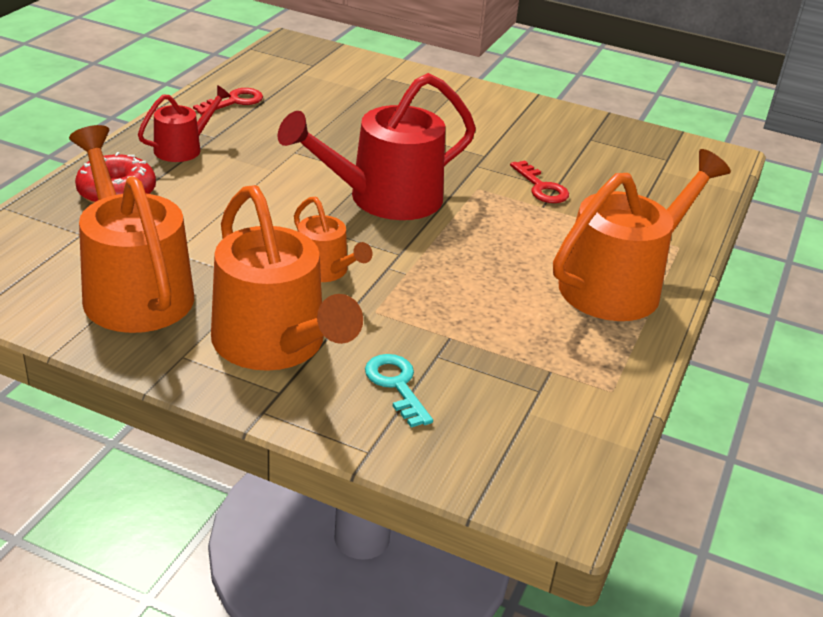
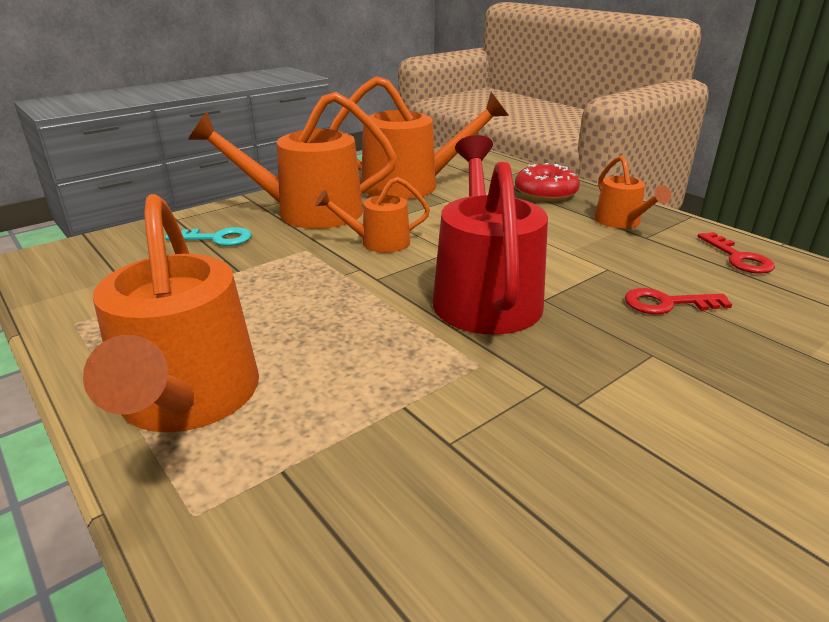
camera: 120 degrees right, 5 degrees down
(183, 148) = (621, 222): red watering can -> orange watering can
(541, 187) = (456, 426): red key -> red key (667, 303)

